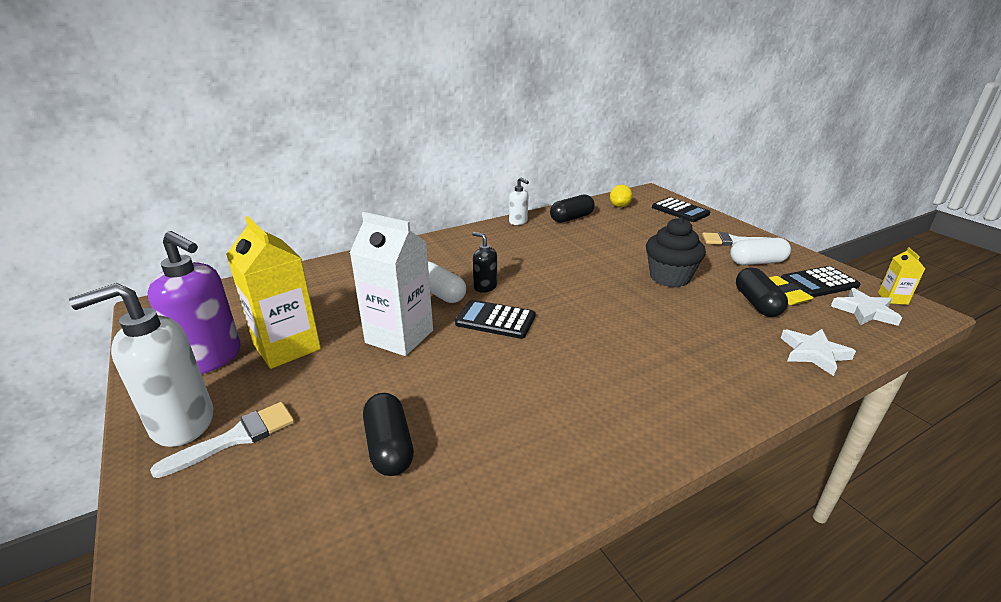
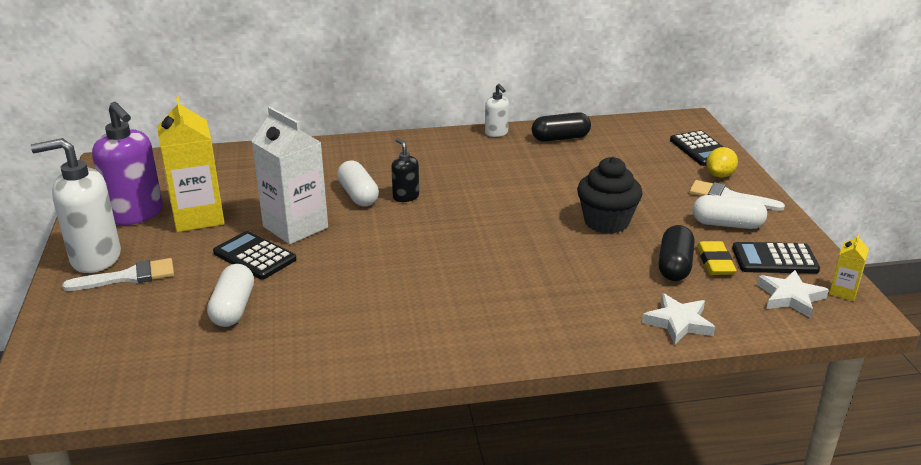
camera: 20 degrees right, 0 degrees up
(389, 446) = (233, 308): black capsule -> white capsule
(495, 320) = (391, 229): black calculator -> black calculator (255, 256)
(619, 206) = (632, 132): yellow lemon -> yellow lemon (719, 175)

